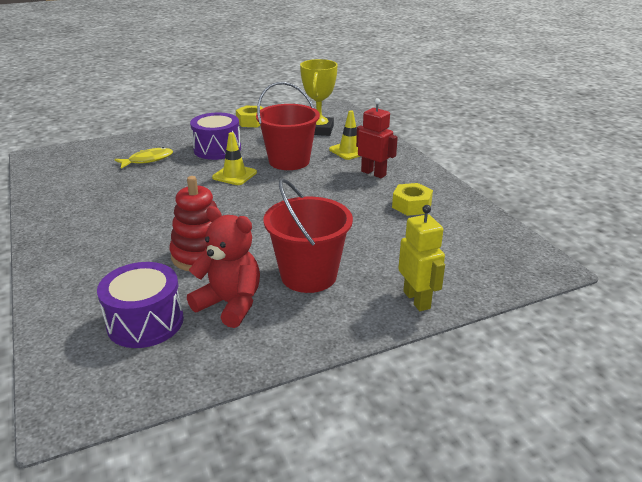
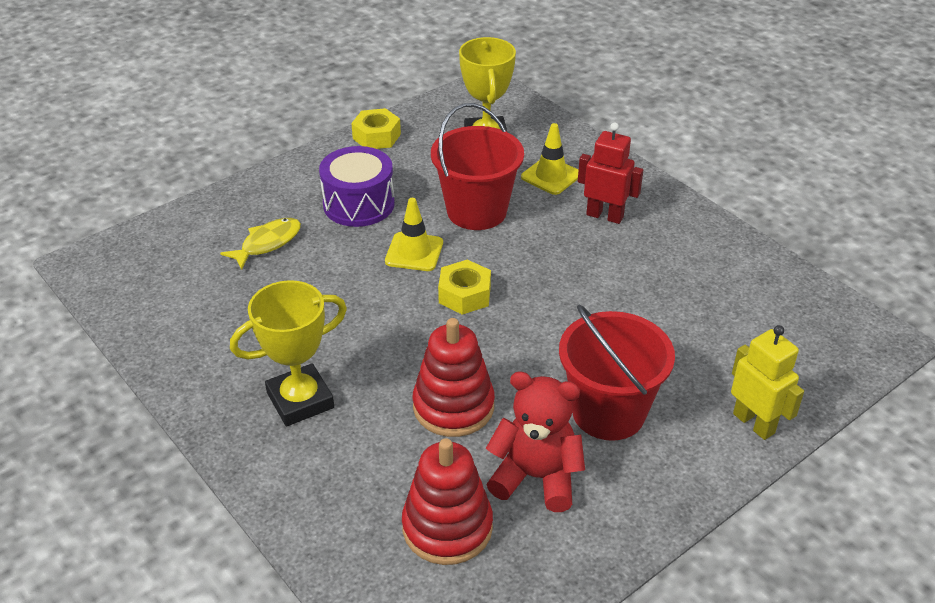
camera: 15 degrees left, 10 degrees up
(104, 236) = (300, 400): none -> yellow trophy
(145, 322) = (447, 527): purple drum -> red stacking toy
(411, 205) = (681, 268): yellow nut -> yellow nut (464, 295)

